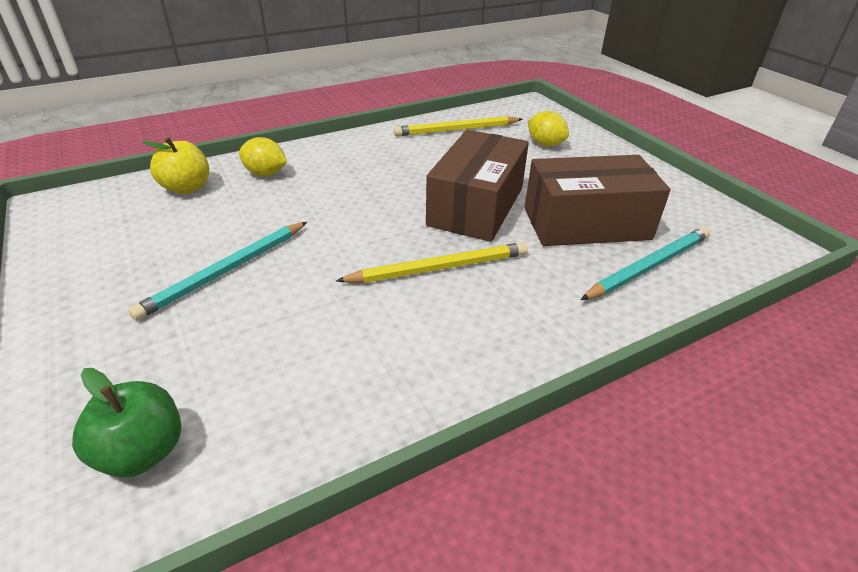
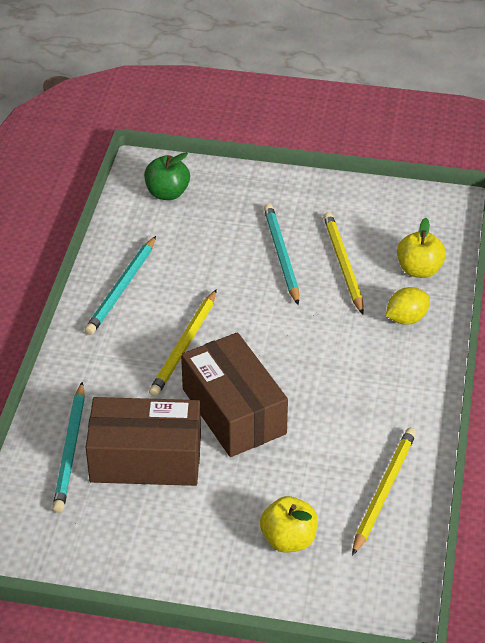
camera: 130 degrees right, 5 degrees up
(210, 228) = (343, 264): none -> yellow pencil
(408, 367) = (122, 288): none -> turquoise pencil
(545, 144) = (288, 539): yellow lemon -> yellow apple
(586, 223) = (146, 458): brown box -> brown box turned 60 degrees clockwise

